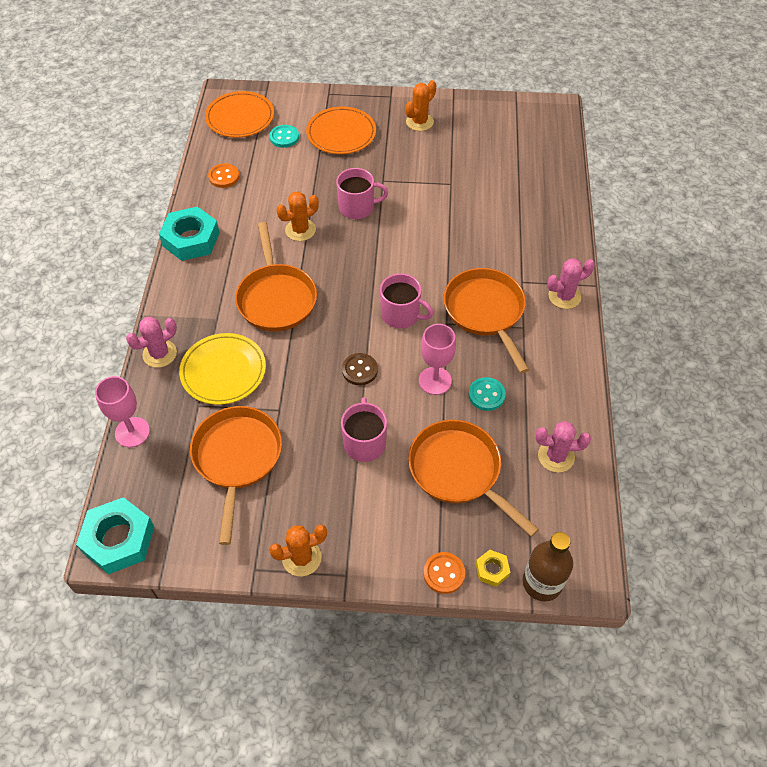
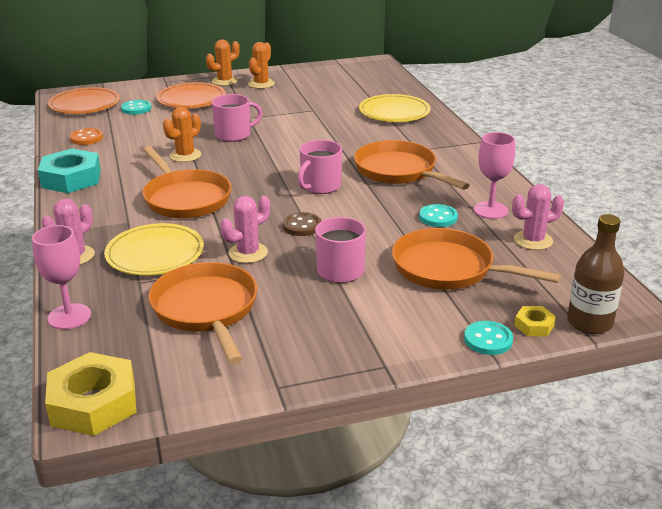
camera: 20 degrees left, 25 degrees down
(118, 539) = (93, 403): turquoise nut -> yellow nut
(301, 558) = (326, 365): orange cactus -> orange cactus (225, 81)
(401, 315) = (320, 186): pink mug -> pink mug turned 120 degrees clockwise
(435, 381) = (382, 218): pink goblet -> pink goblet (490, 210)
(444, 573) = (488, 340): orange button -> turquoise button
(530, 209) = (394, 112): none -> yellow plate
(564, 296) = (462, 151): pink cactus -> pink cactus (248, 253)

